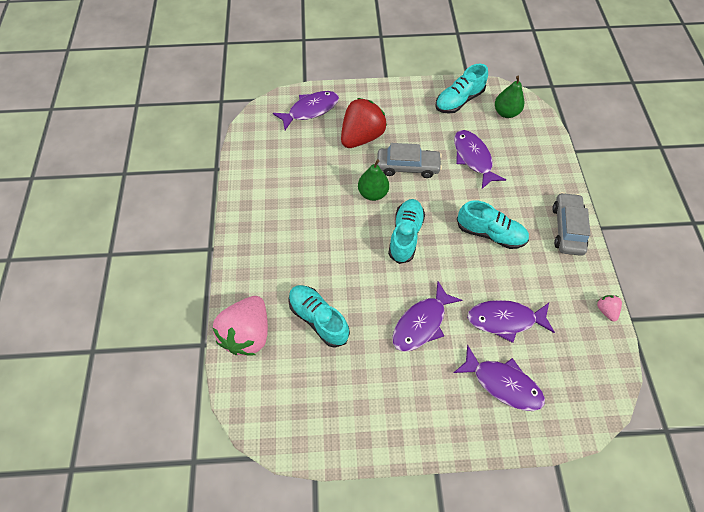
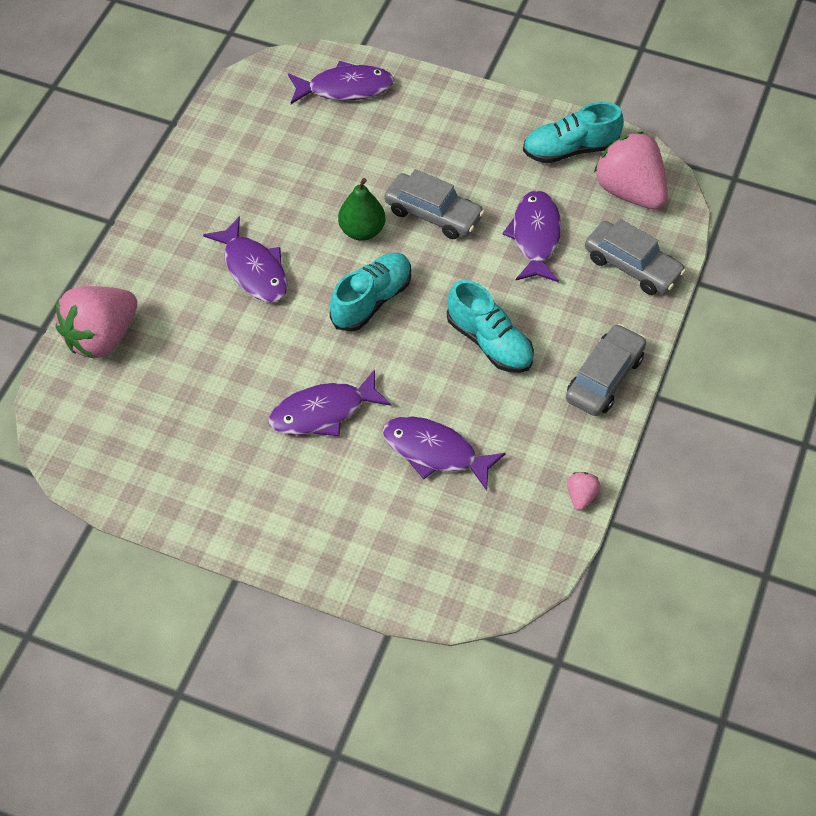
camera: 25 degrees right, 5 degrees down
(318, 318) = (197, 355): turquoise shoe -> none
(362, 137) = (394, 151): red strawberry -> none
(502, 383) = (380, 520): purple fish -> purple fish (253, 270)
(506, 112) = (630, 191): green pear -> pink strawberry
(536, 155) = (632, 266): none -> grey car

